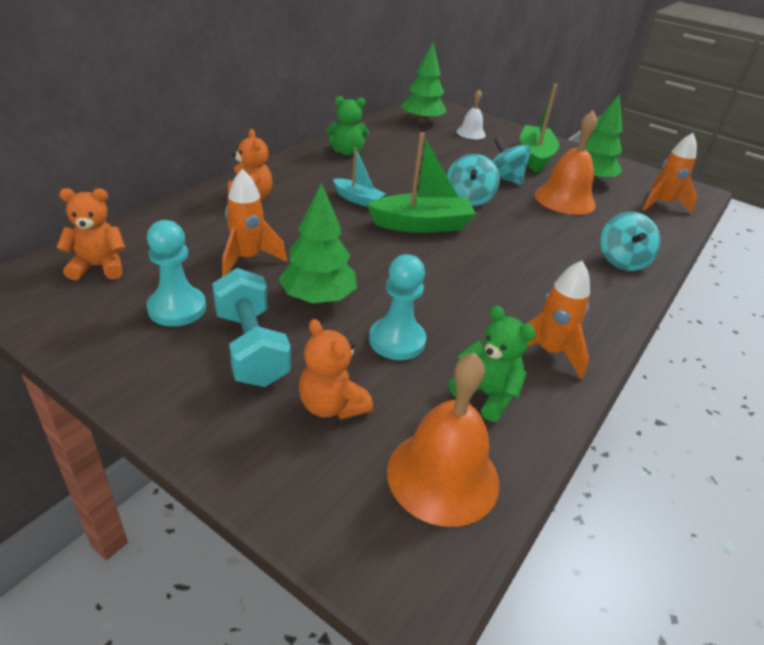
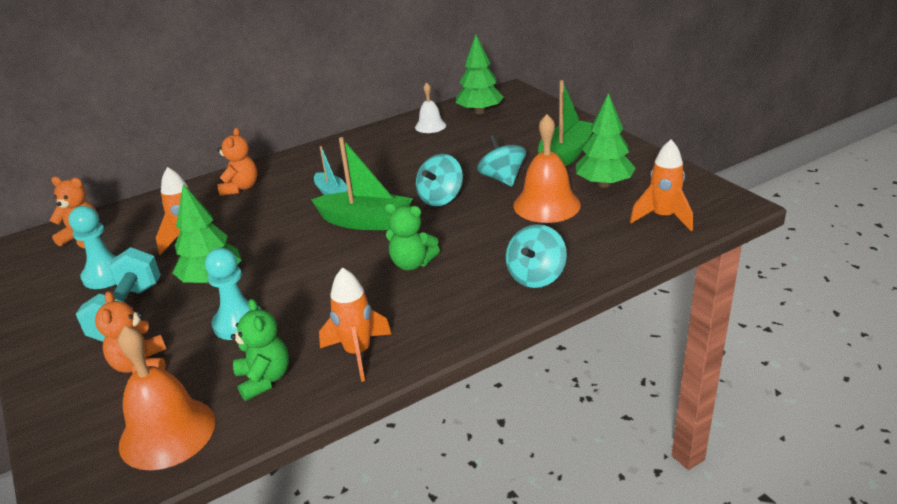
camera: 30 degrees right, 5 degrees down
(346, 152) = (368, 145): green teddy bear -> green teddy bear (412, 263)
(471, 133) = (520, 126): white bell -> white bell (430, 126)

